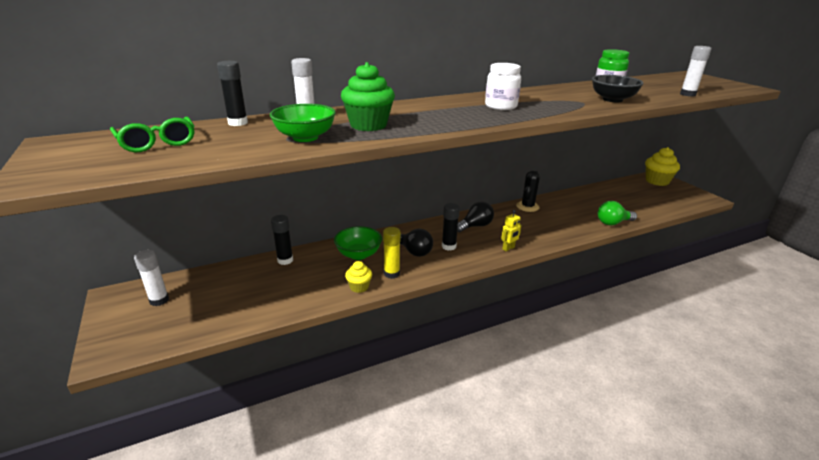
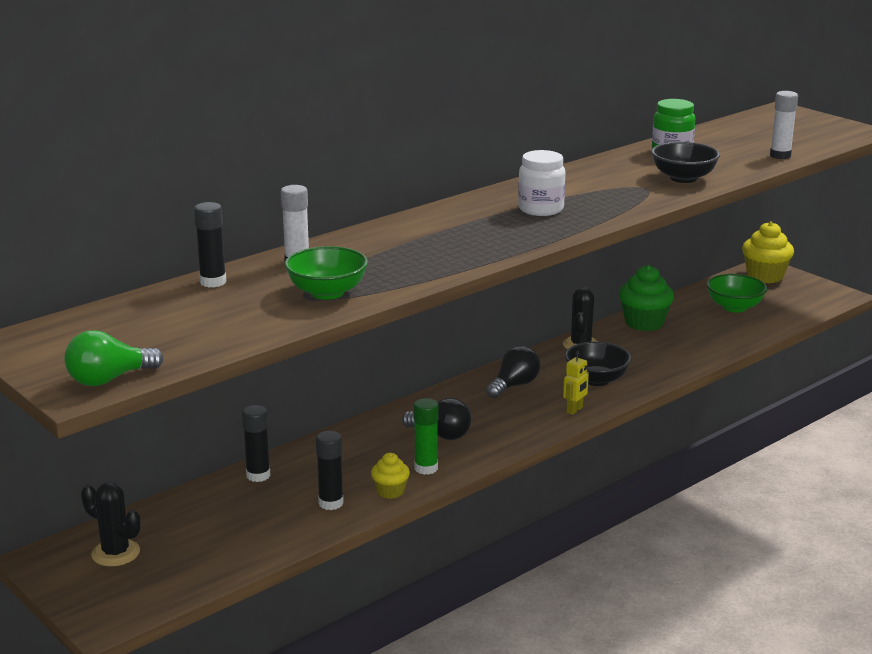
camera: 15 degrees left, 5 degrees down
(157, 143) = (148, 325): green glasses -> none
(159, 300) = (115, 553): white glue stick -> black cactus
(358, 254) = (362, 451): green bowl -> green bowl (734, 307)
(368, 125) = (390, 263): green cupcake -> green cupcake (644, 323)
(391, 274) = (426, 468): yellow glue stick -> green glue stick
(449, 246) = (488, 420): black glue stick -> black glue stick (331, 503)
(530, 230) = (596, 380): none -> black bowl
(613, 223) = (711, 352): green light bulb -> green light bulb (109, 379)

